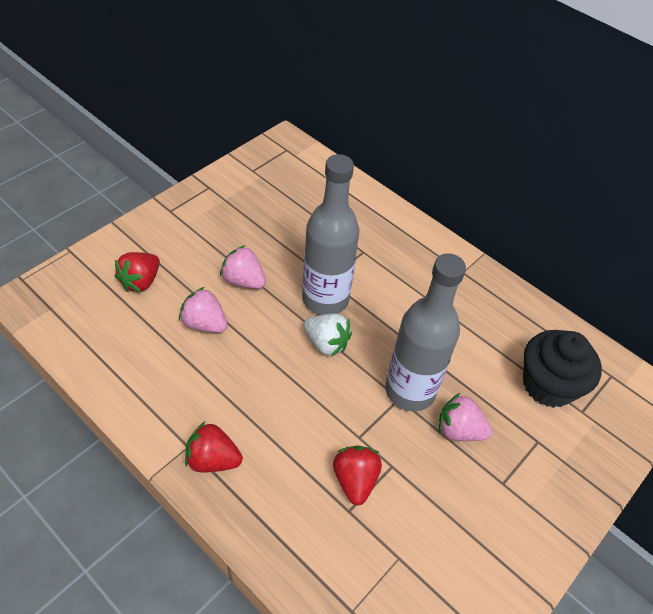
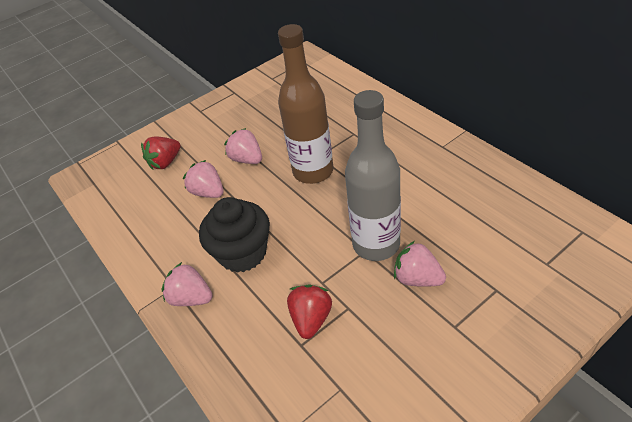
camera: 20 degrees right, 5 degrees down
(213, 459) = (191, 298): red strawberry -> pink strawberry
(325, 299) = (313, 171): grey bottle -> brown bottle
(326, 343) = (307, 206): white strawberry -> none
(548, 385) = (514, 240): black cupcake -> black cupcake (242, 253)

